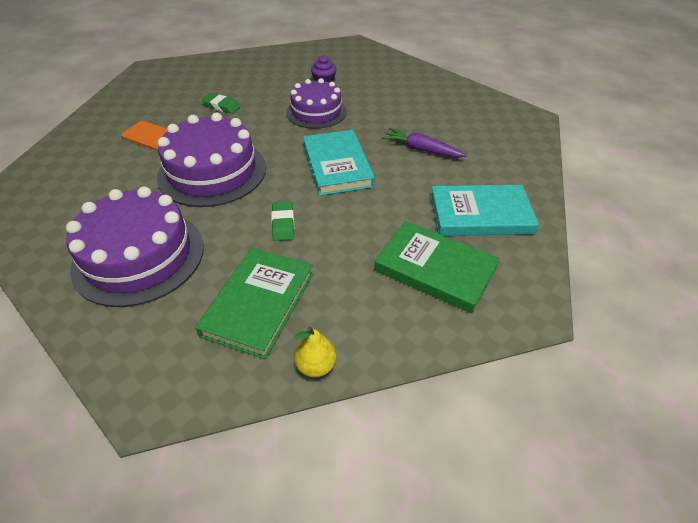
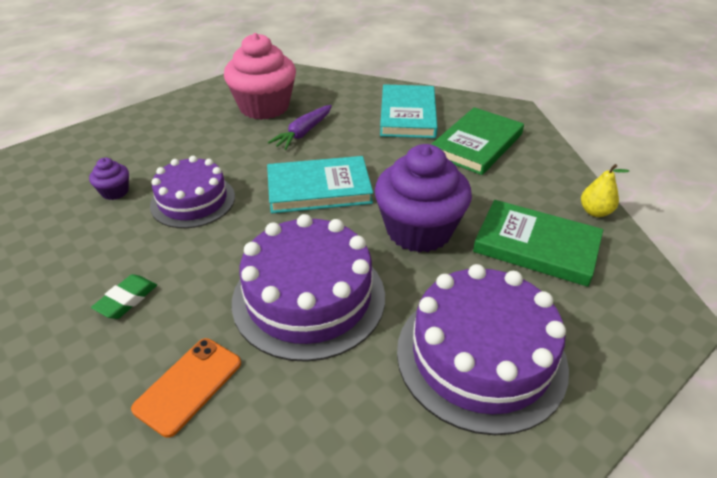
camera: 85 degrees left, 5 degrees down
(283, 224) = (419, 230): green eraser -> purple cupcake
(459, 124) = (264, 107): none -> pink cupcake

